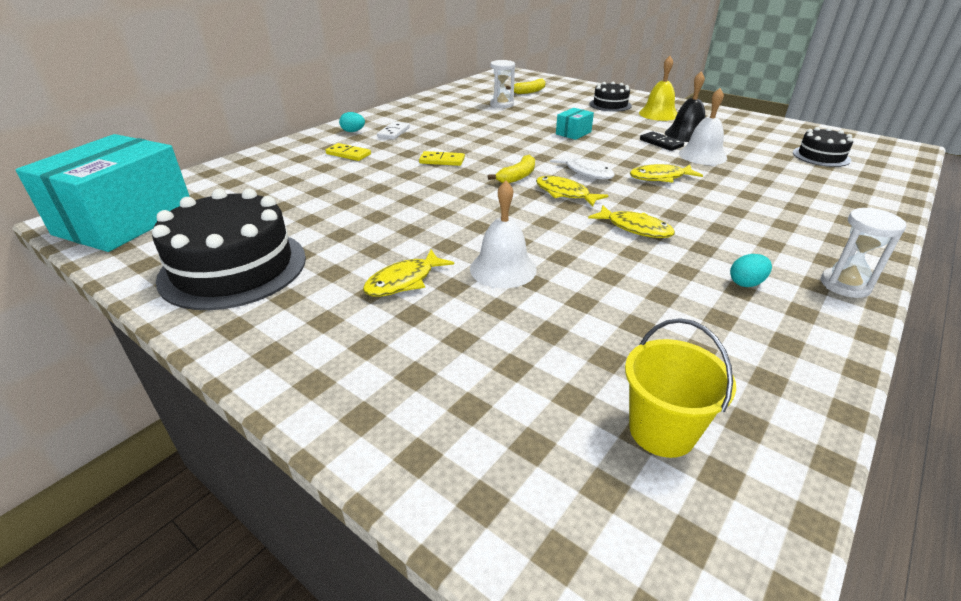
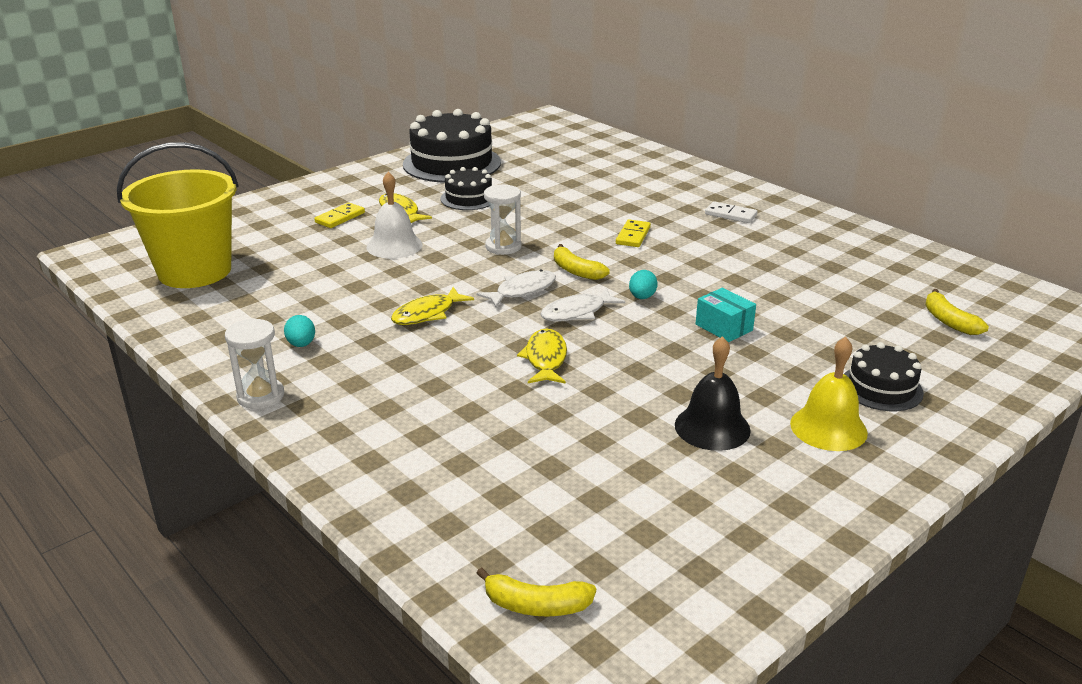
camera: 100 degrees right, 5 degrees down
(125, 221) = (540, 129): turquoise box -> none
(348, 154) = (661, 193): yellow domino -> yellow domino (340, 218)
(353, 131) = (734, 195): turquoise egg -> turquoise egg (642, 297)
(501, 104) = (862, 289): white hourglass -> white hourglass (503, 247)
(565, 193) = (522, 290): yellow fish -> white fish
(661, 143) = (673, 391): black domino -> none
(662, 431) = (195, 271): yellow bucket -> yellow bucket, size x1.81
(702, 155) = (614, 415): white bell -> none
(821, 156) = (586, 543): black cake -> black cake (469, 198)
(879, 163) = (536, 605): none -> yellow banana

